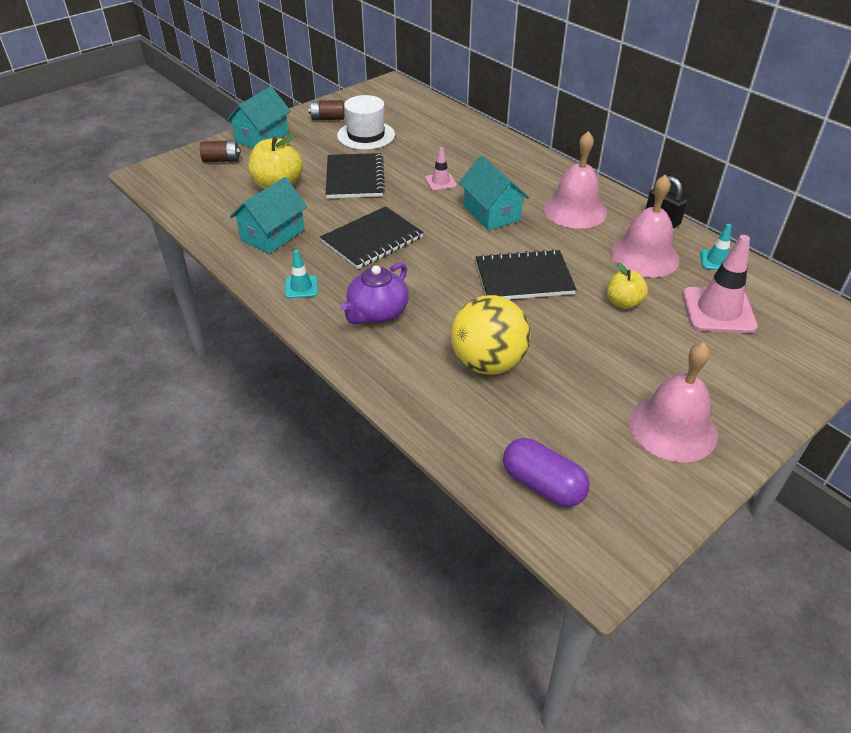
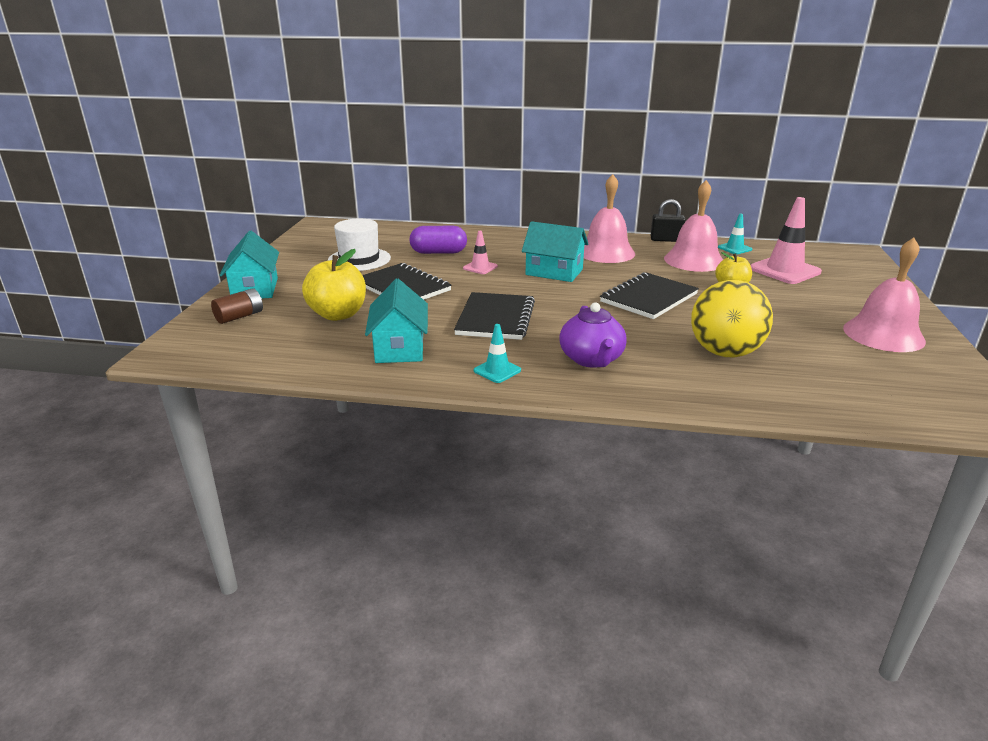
camera: 40 degrees left, 15 degrees down
(328, 119) = (300, 259): brown battery -> none
(543, 485) = (892, 399): purple capsule -> purple capsule (438, 252)

